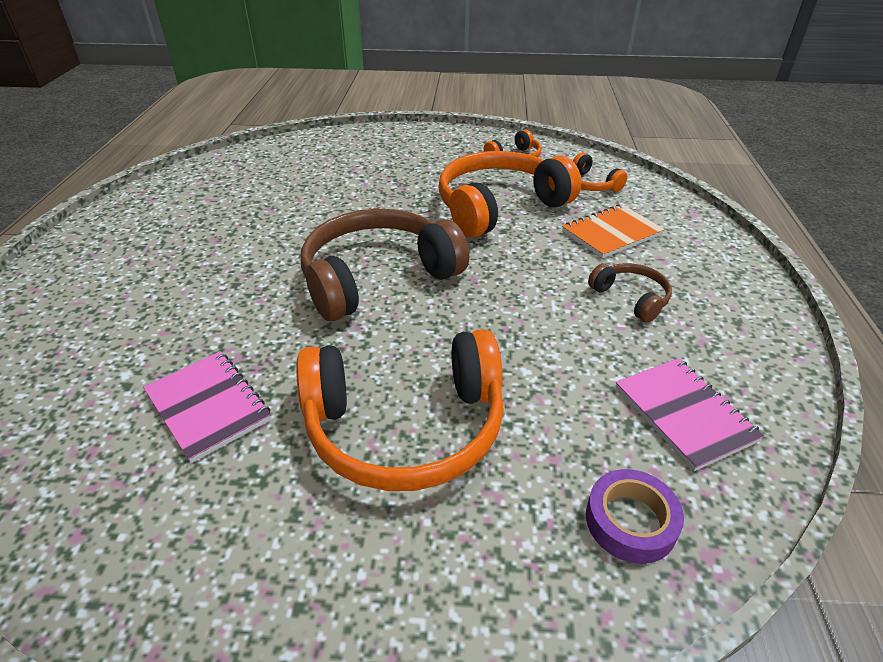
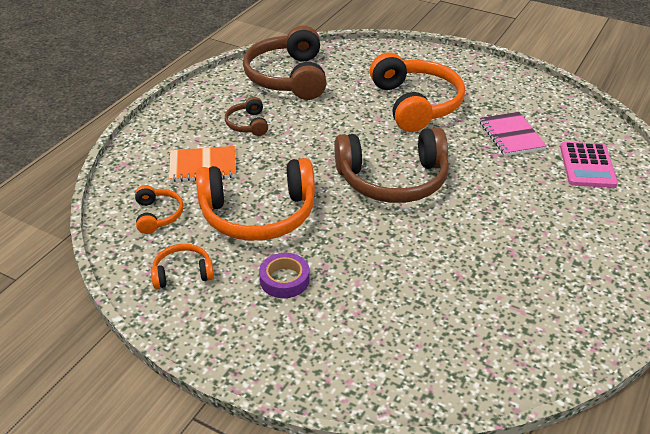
camera: 155 degrees left, 0 degrees up
(77, 382) = (587, 165): none -> pink calculator
(405, 427) = (416, 104): orange headphones -> orange headphones turned 60 degrees clockwise
(630, 521) = (347, 60): purple tape -> purple tape (284, 280)
(684, 414) = (288, 77): pink notebook -> brown headphones

